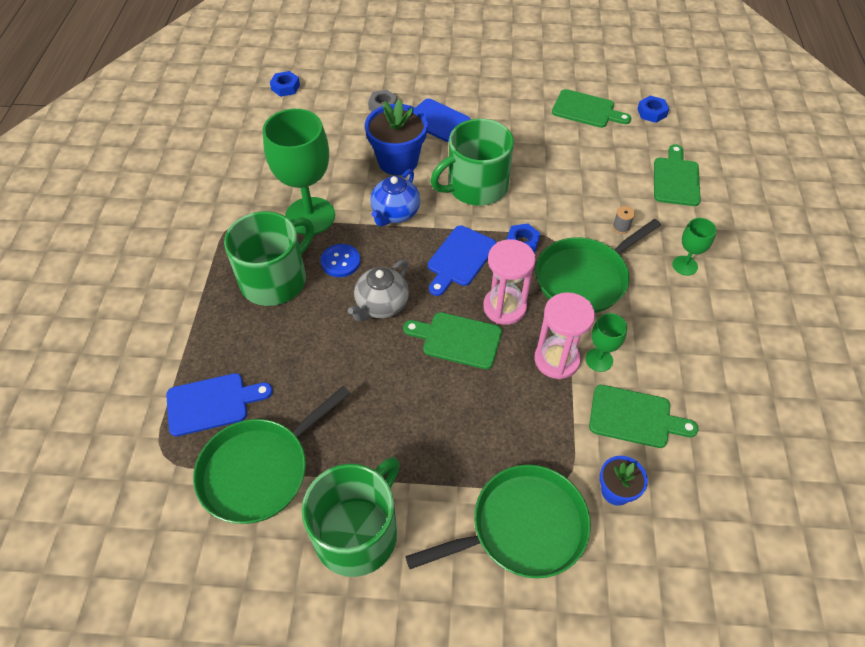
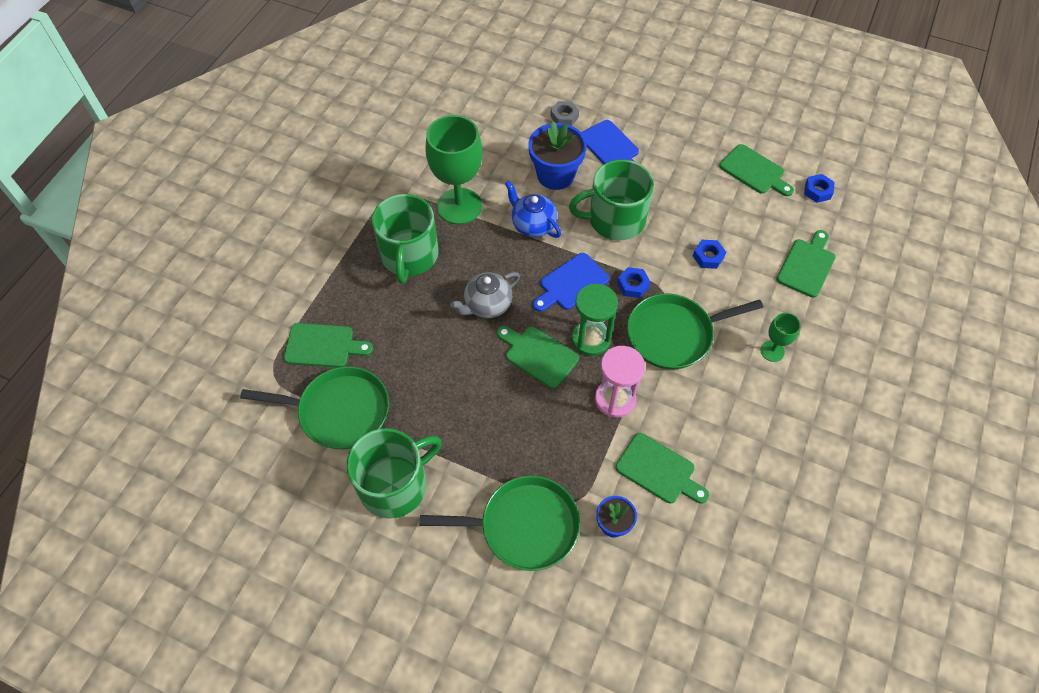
camera: 20 degrees right, 5 degrees up
(212, 403) = (323, 346): blue cutting board -> green cutting board
(259, 470) = (339, 411): green pan -> green pan turned 150 degrees counterclockwise
(275, 279) = (409, 255): green mug -> green mug turned 120 degrees clockwise
(285, 87) = (485, 74): blue nut -> blue nut (708, 257)
(340, 261) = (469, 256): blue button -> none
(395, 213) = (532, 225): blue teapot -> blue teapot turned 90 degrees clockwise
(504, 307) = (591, 339): pink hourglass -> green hourglass
(599, 360) = (651, 411): green goblet -> none
(621, 227) = (730, 297): grey spool -> none

